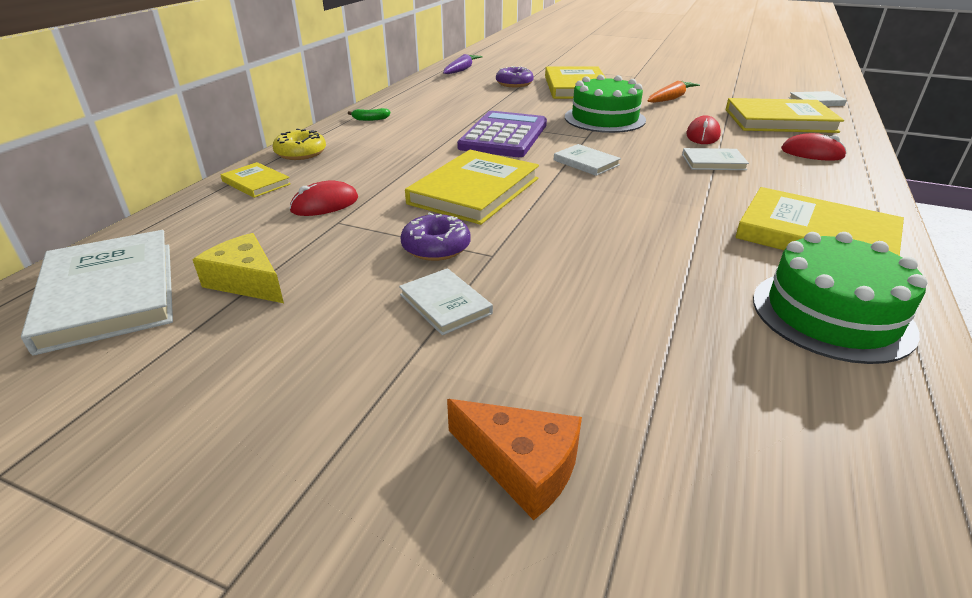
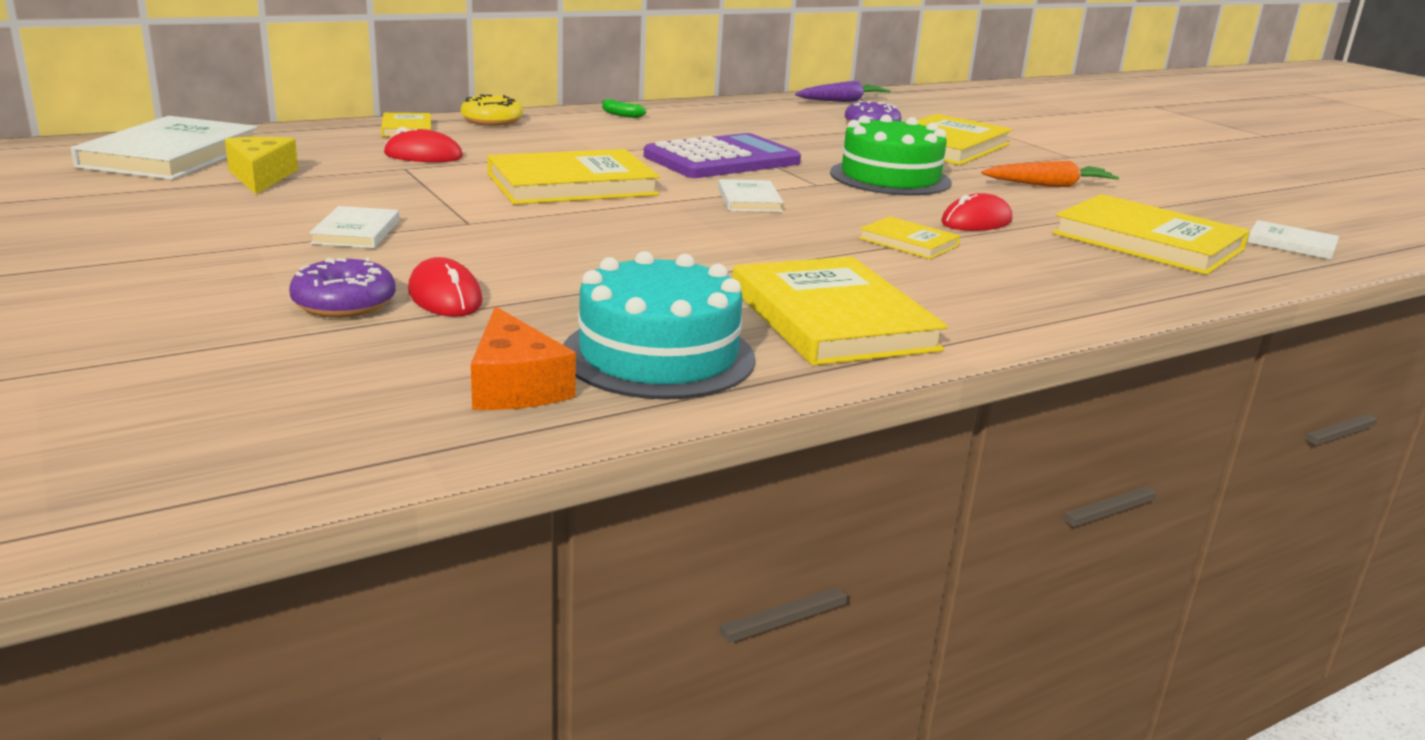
camera: 35 degrees right, 10 degrees down
(436, 247) = (437, 204): purple donut -> purple donut (344, 304)
(521, 465) = (196, 308): orange cheese -> orange cheese (515, 385)
(713, 162) = (908, 242): white book -> yellow book
(812, 153) = (1083, 275): red mouse -> red mouse (445, 297)
(831, 314) = (658, 355): green cake -> turquoise cake

